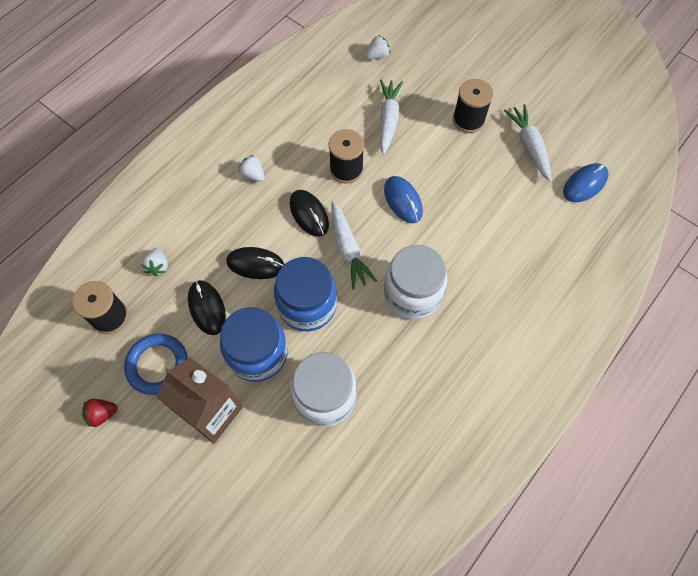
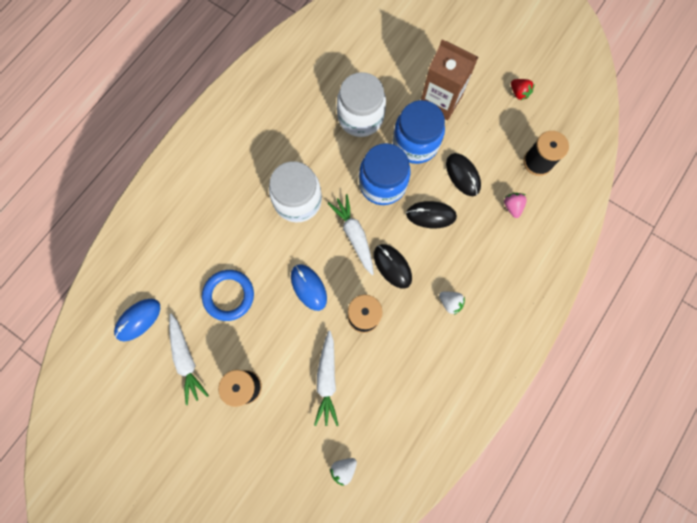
camera: 175 degrees right, 10 degrees up
(102, 414) = (518, 93): red strawberry -> red strawberry turned 75 degrees clockwise
(157, 365) = (489, 129): blue ring -> blue ring (229, 295)
(158, 266) = (512, 207): white strawberry -> pink strawberry

